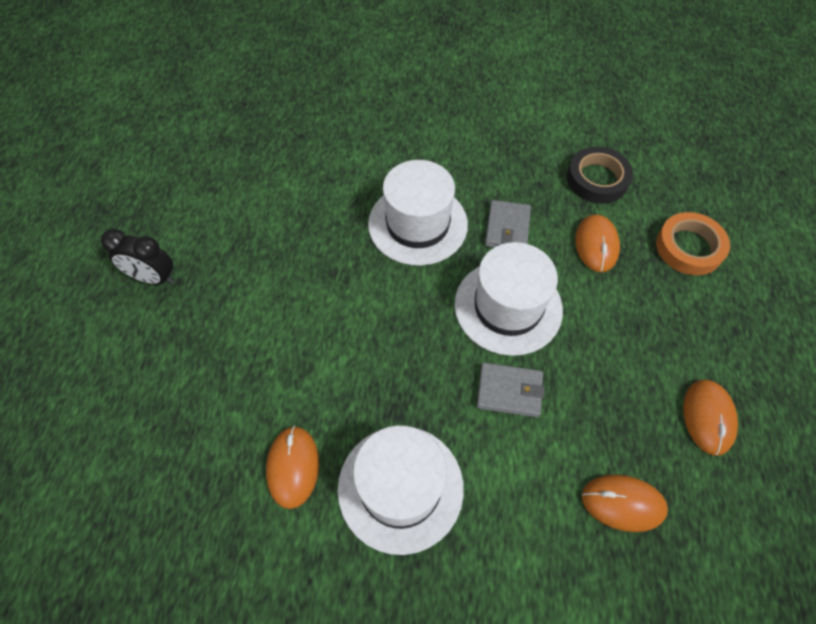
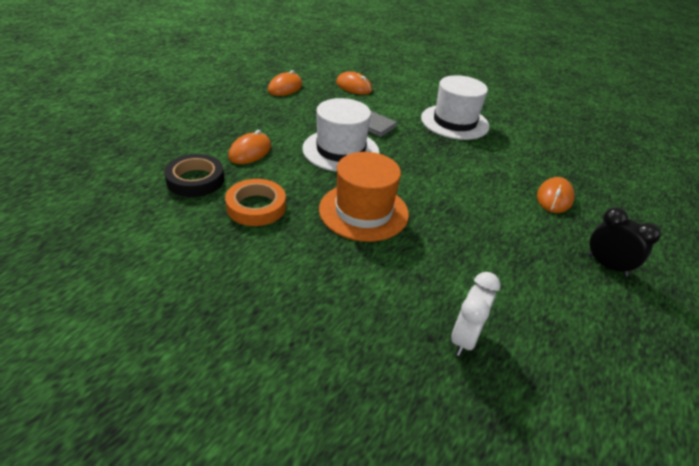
camera: 155 degrees left, 20 degrees down
(276, 146) = (464, 338): none -> white clock
(293, 467) = (510, 145): orange mouse -> orange mouse (554, 198)
(418, 224) = (363, 211): white hat -> orange hat
(507, 228) = (298, 182): grey wallet -> none
(689, 247) = (196, 129): orange tape -> orange tape (256, 207)

